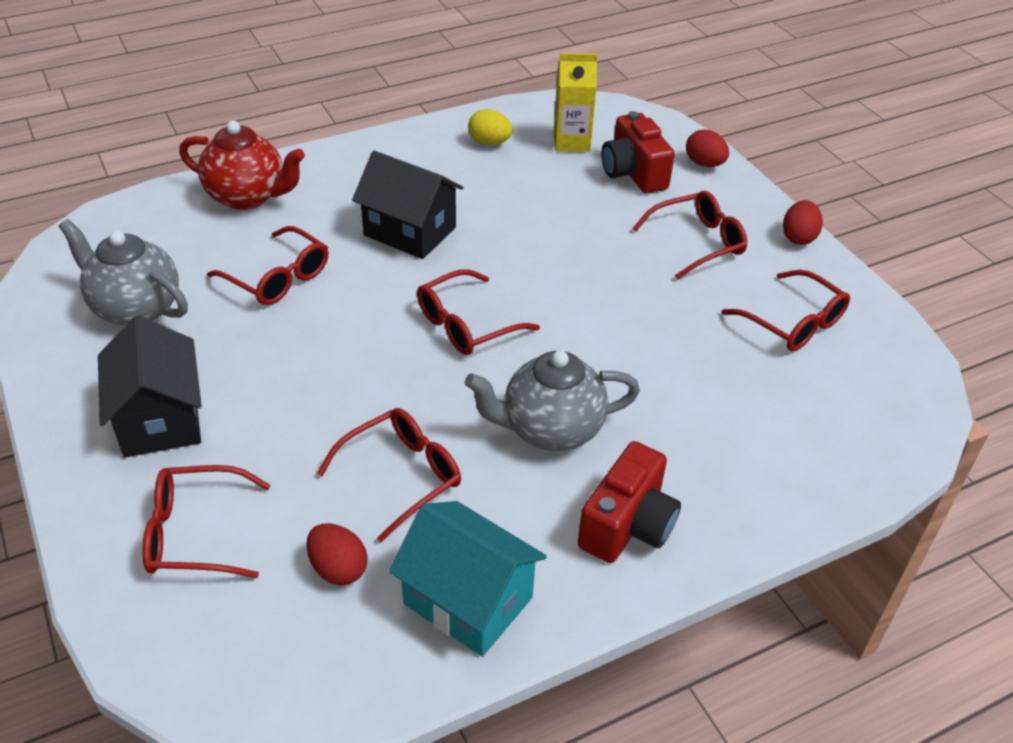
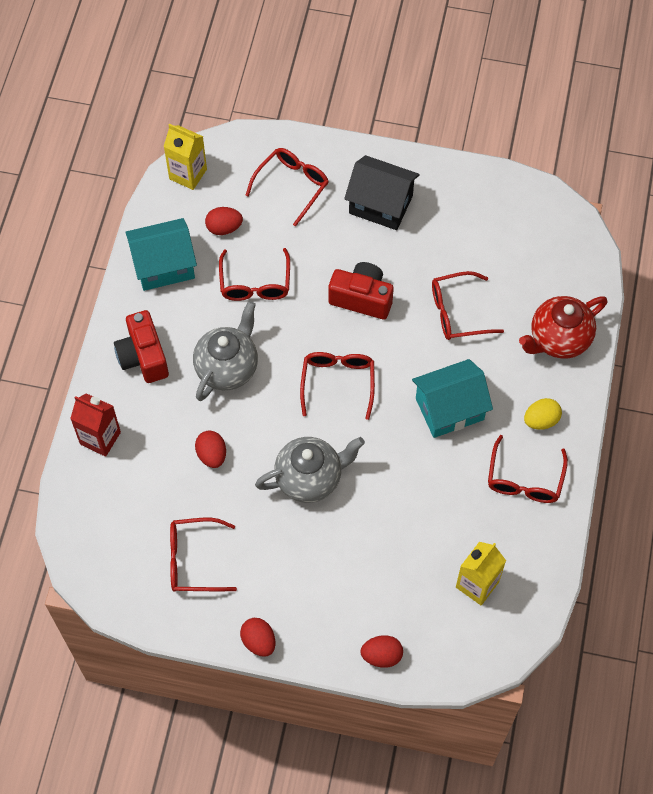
camera: 130 degrees right, 20 degrees up
(135, 308) = (483, 231): grey teapot -> grey teapot (310, 478)
(269, 687) = (188, 174): none -> yellow carton
(409, 231) = (449, 409): black house -> turquoise house
(489, 142) = (517, 527): yellow egg -> yellow egg (541, 420)
(633, 173) = (408, 595): red camera -> red camera (362, 298)
(671, 377) = (212, 455): none -> red egg
(697, 242) = (305, 571): red glasses -> red glasses (524, 479)
(778, 493) = (100, 438): none -> red carton

